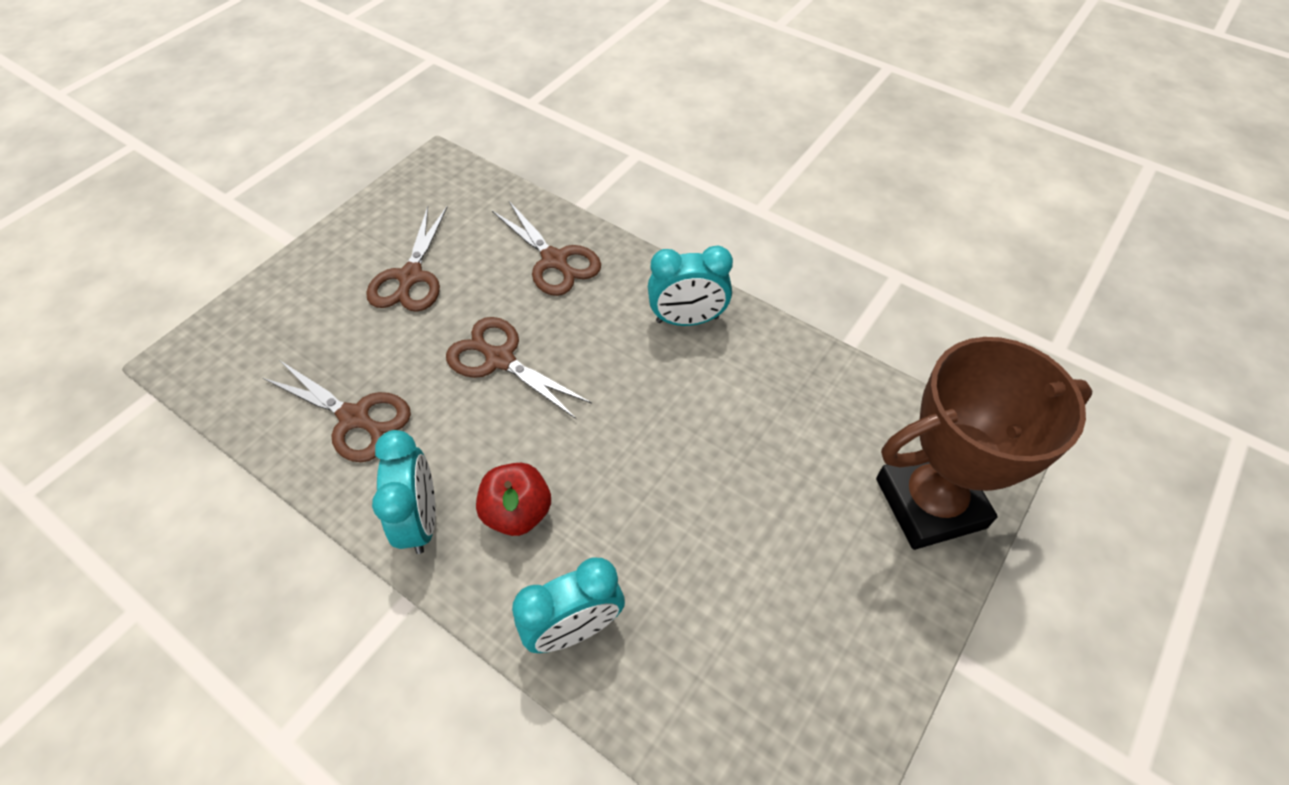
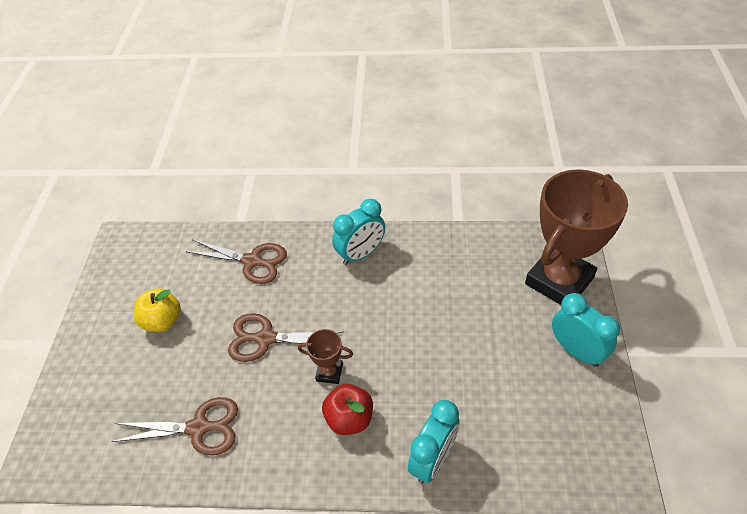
camera: 30 degrees left, 5 degrees down
(410, 277) = (162, 321): brown scissors -> yellow apple
(421, 520) = (294, 460): turquoise clock -> turquoise clock (576, 351)
(538, 442) = (329, 372): none -> brown trophy

